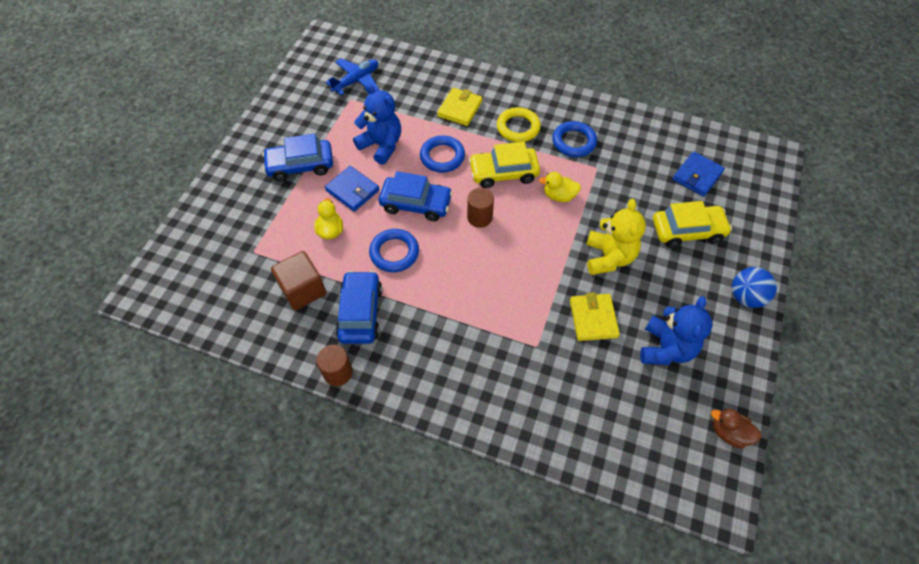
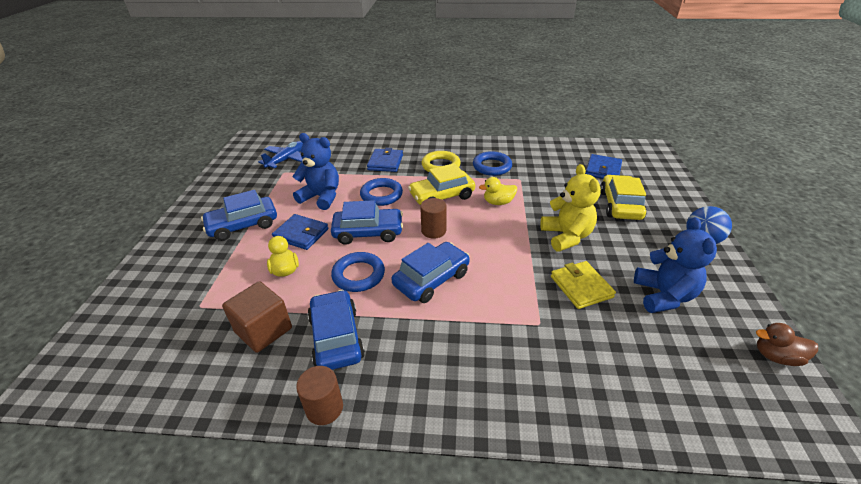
camera: 15 degrees left, 20 degrees down
(458, 274) = (431, 279): none -> blue car
(460, 109) = (385, 162): yellow wallet -> blue wallet
(687, 231) = (620, 205): yellow car -> yellow car turned 60 degrees counterclockwise

